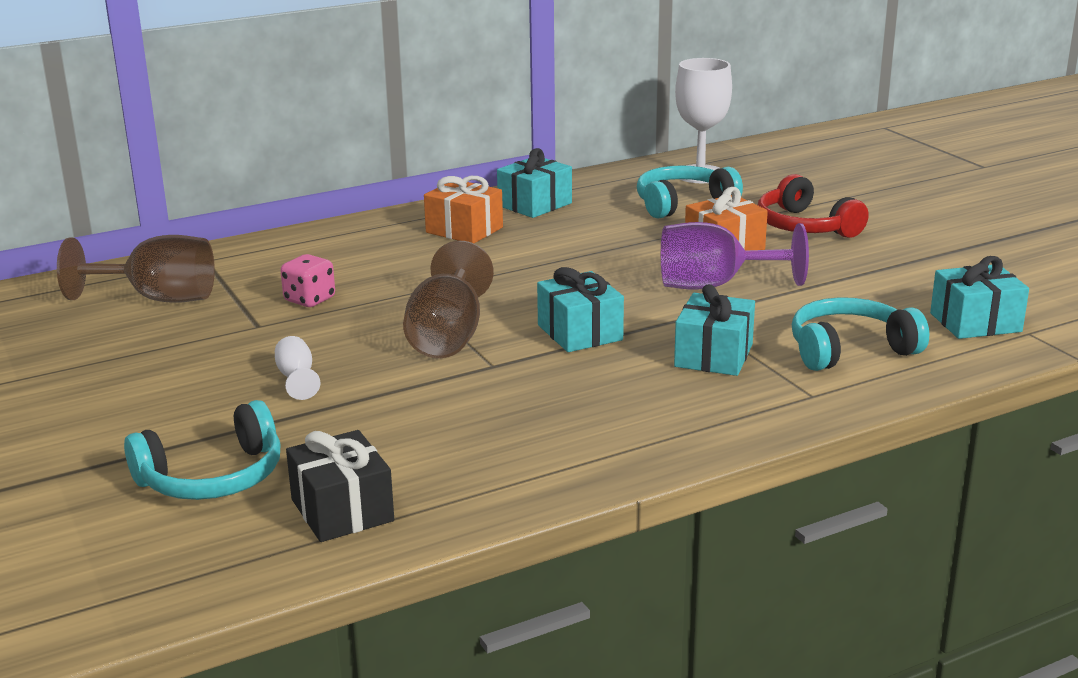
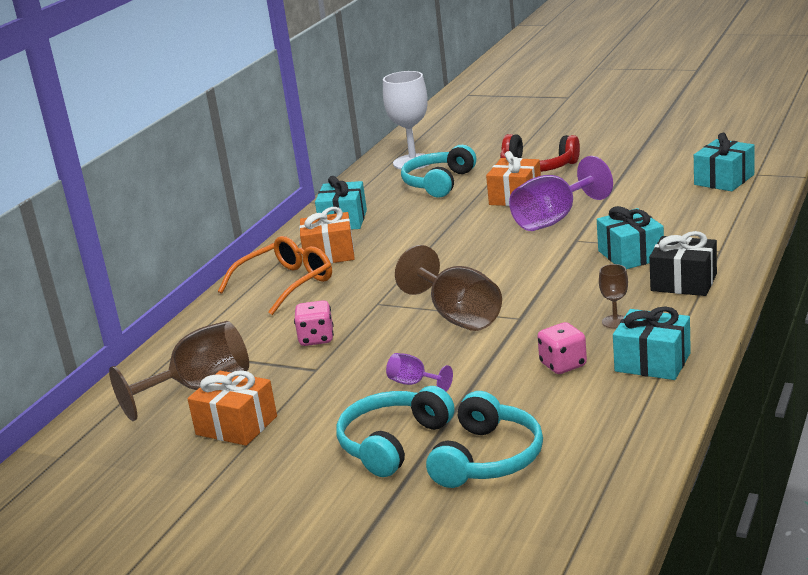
camera: 35 degrees left, 0 degrees up
(121, 342) = (236, 425): none -> orange gift
(297, 378) = (414, 383): white goblet -> purple goblet
(342, 510) = (603, 430): black gift -> black gift (683, 282)
(384, 241) = (287, 283): none -> orange glasses
(437, 429) = (563, 365): none -> pink dice
(563, 414) = (615, 322): none -> brown goblet
(580, 332) = (532, 277): turquoise gift -> turquoise gift (652, 362)
(849, 349) = (692, 220): turquoise headphones -> turquoise headphones (393, 443)

